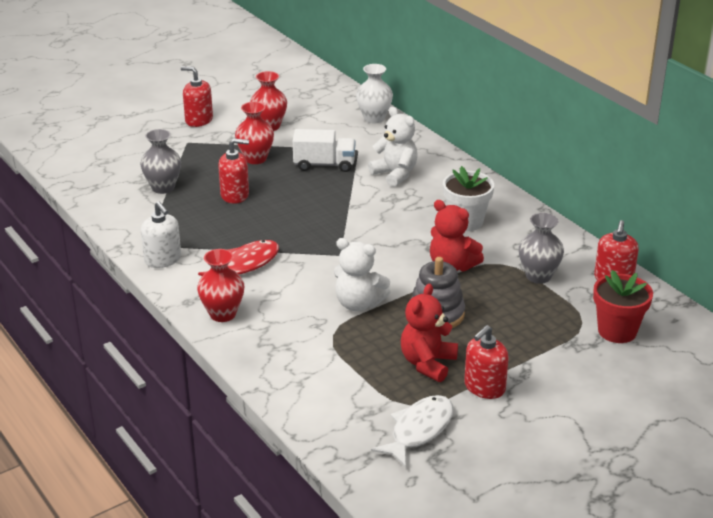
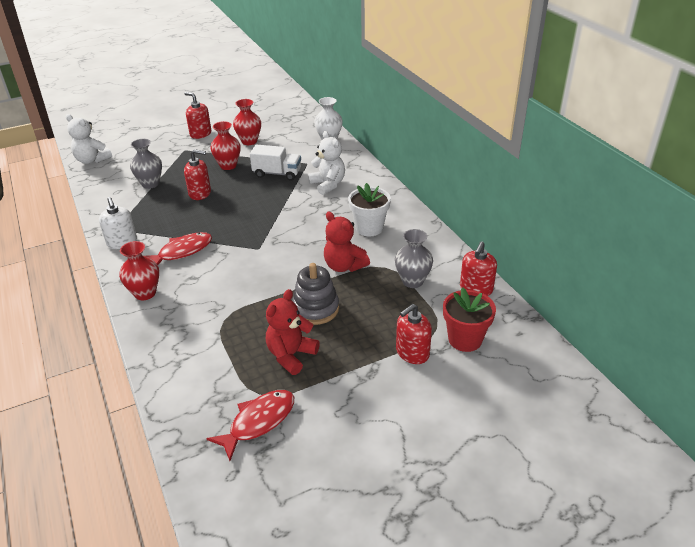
camera: 10 degrees right, 5 degrees up
(358, 304) = (256, 293): white teddy bear -> white teddy bear (92, 160)
(419, 430) = (258, 422): white fish -> red fish
(484, 387) = (331, 384): red soap dispenser -> red soap dispenser (412, 353)

